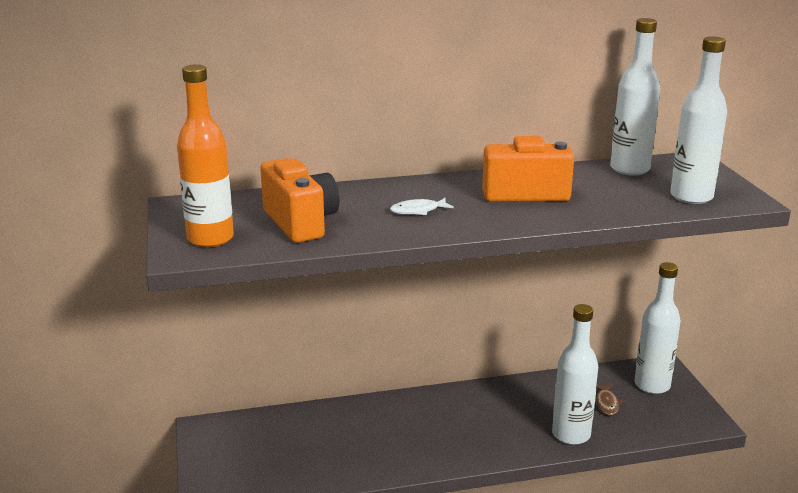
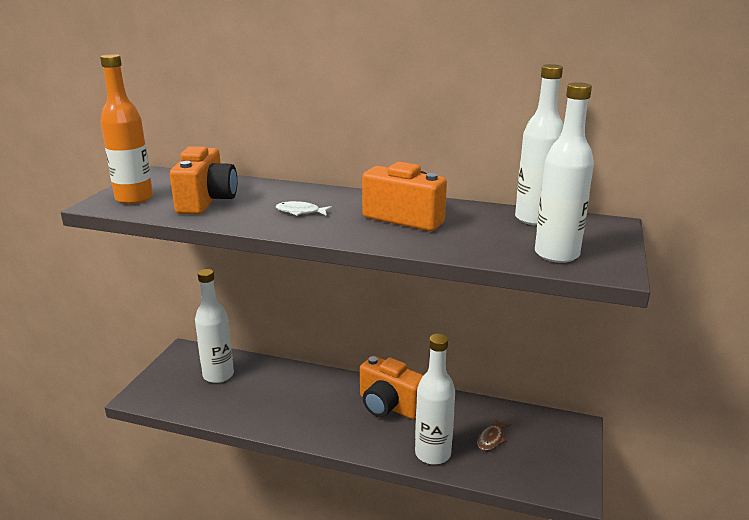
camera: 30 degrees right, 0 degrees up
(488, 407) = (389, 406): none -> orange camera
(652, 385) = (550, 438): white bottle -> white bottle (218, 375)

